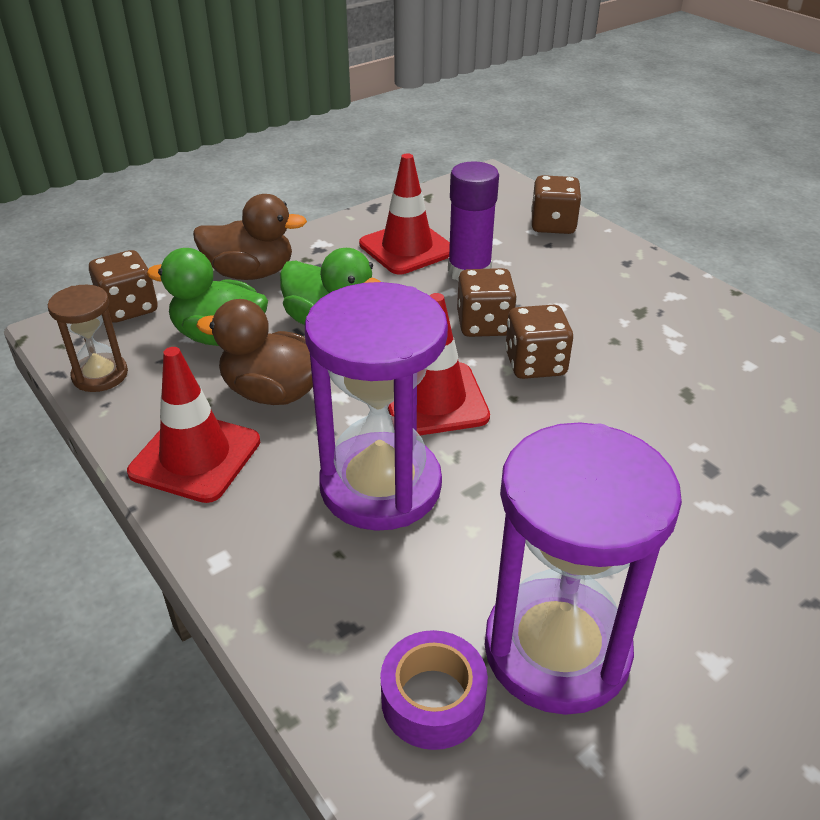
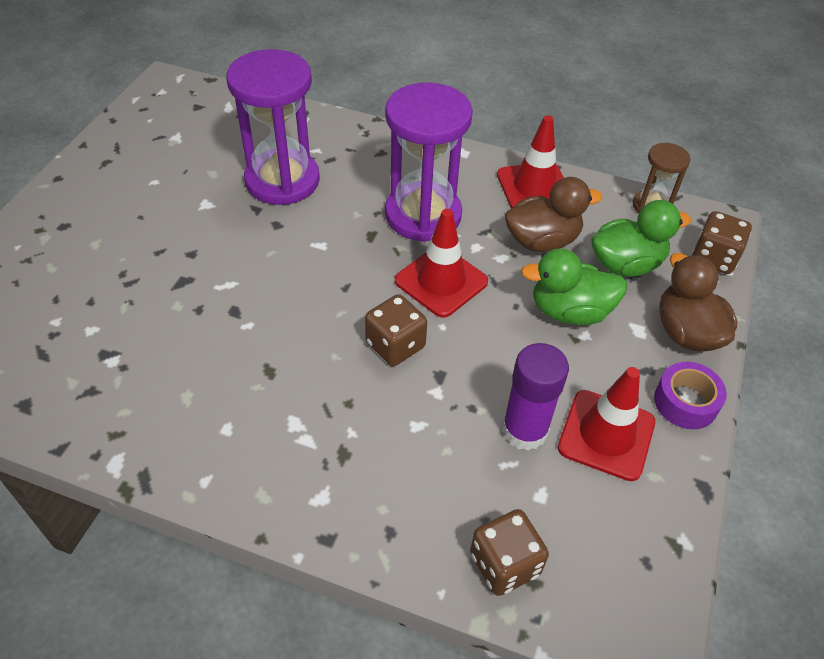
camera: 145 degrees right, 10 degrees up
(251, 273) = (686, 332): brown duck -> brown duck turned 105 degrees clockwise
(433, 700) = (324, 144): purple tape -> purple tape (685, 402)
(484, 325) = (461, 368): brown dice -> none

